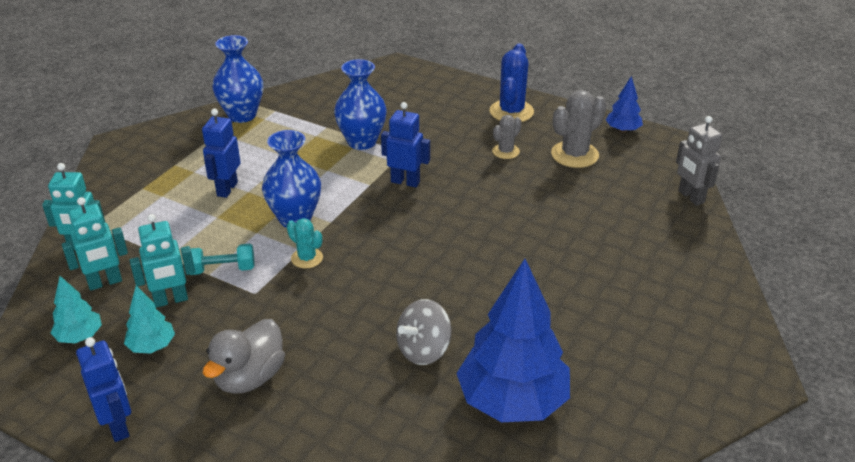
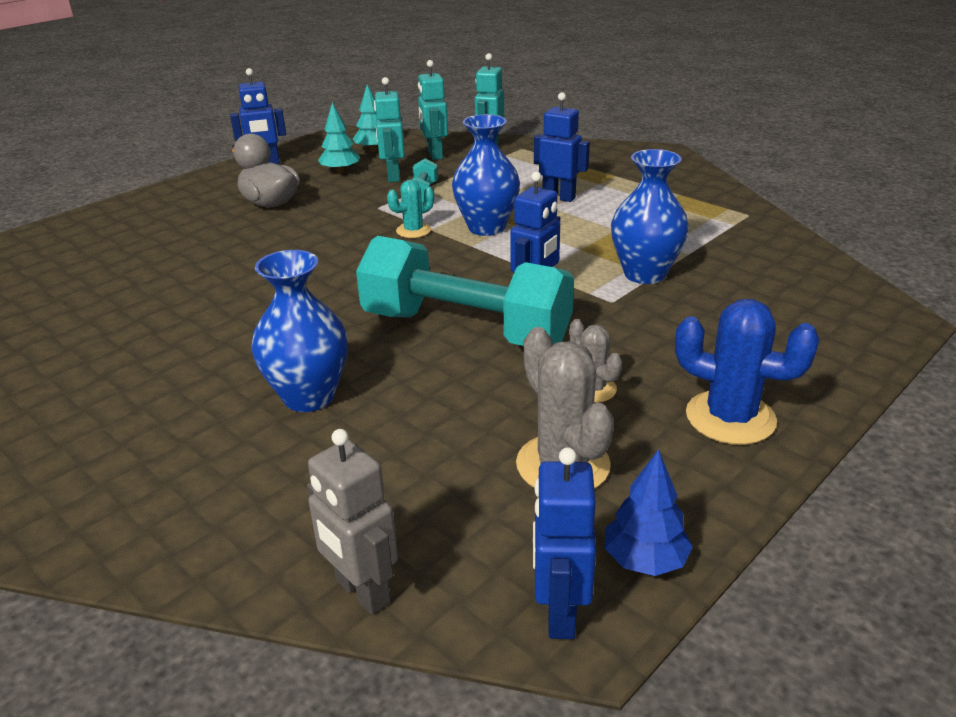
camera: 105 degrees right, 5 degrees down
(242, 115) = (721, 206): blue vase -> blue vase (309, 396)
(423, 350) = (226, 278): grey spinning top -> none
(460, 204) = (465, 329): none -> turquoise dumbbell
(512, 401) = (110, 315): blue tree -> none
(664, 147) = (559, 613): none -> blue robot
(690, 197) = (362, 592): grey robot -> grey robot turned 120 degrees counterclockwise

